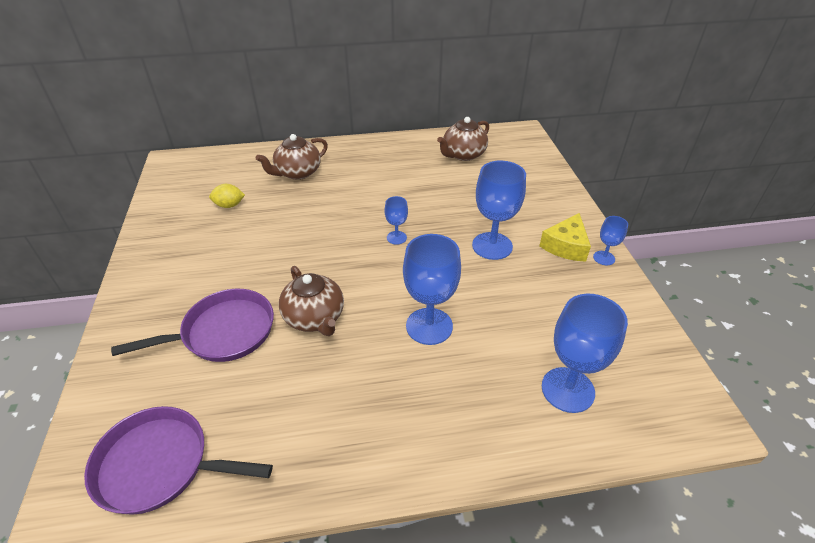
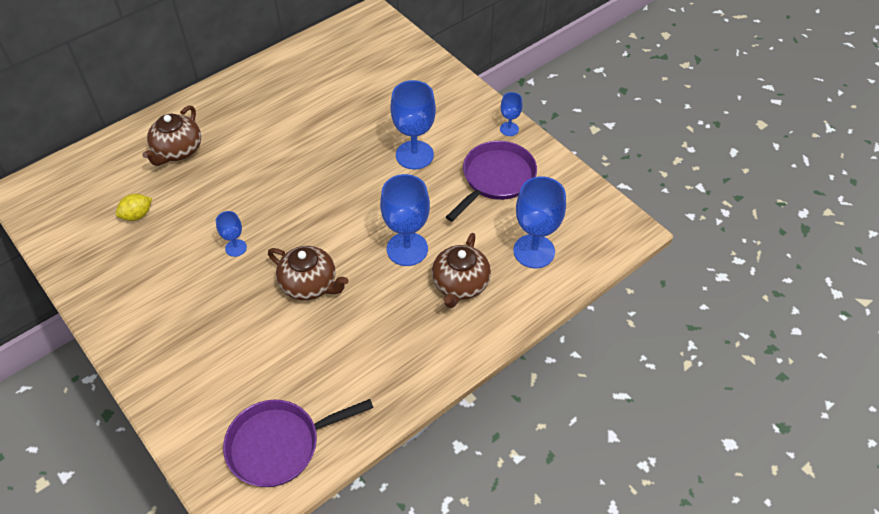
camera: 30 degrees left, 10 degrees up
(223, 332) = (241, 332): purple pan -> purple pan (496, 179)
(396, 237) = (327, 181): blue goblet -> blue goblet (236, 248)
(463, 155) = (330, 65): brown teapot -> brown teapot (460, 284)
(566, 246) = (474, 130): yellow cheese -> none

